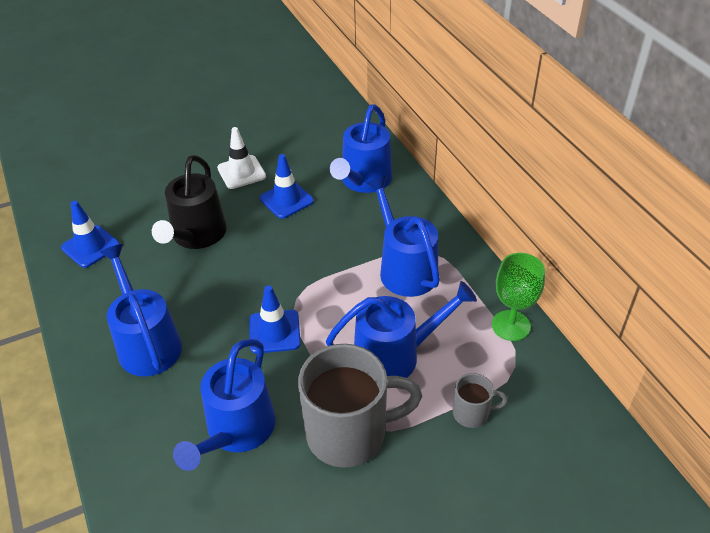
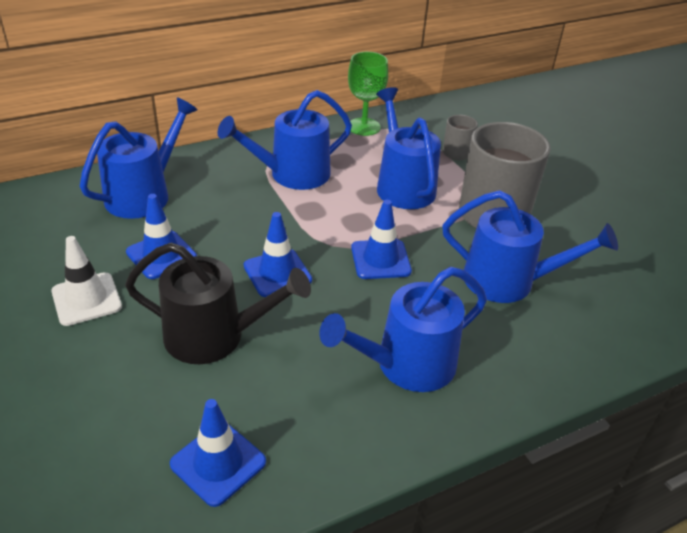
camera: 95 degrees left, 5 degrees down
(261, 264) = (277, 273): none -> blue traffic cone
(363, 181) = (144, 194): blue watering can -> blue watering can turned 75 degrees counterclockwise

